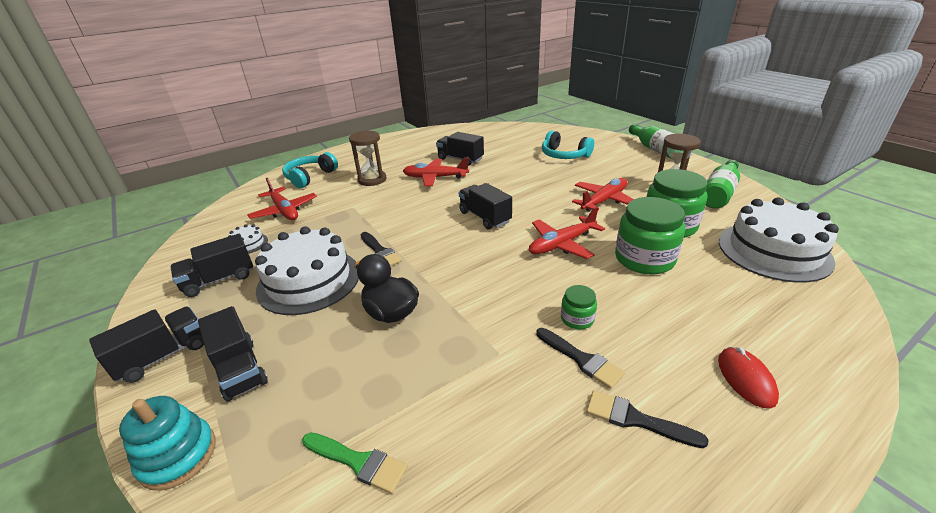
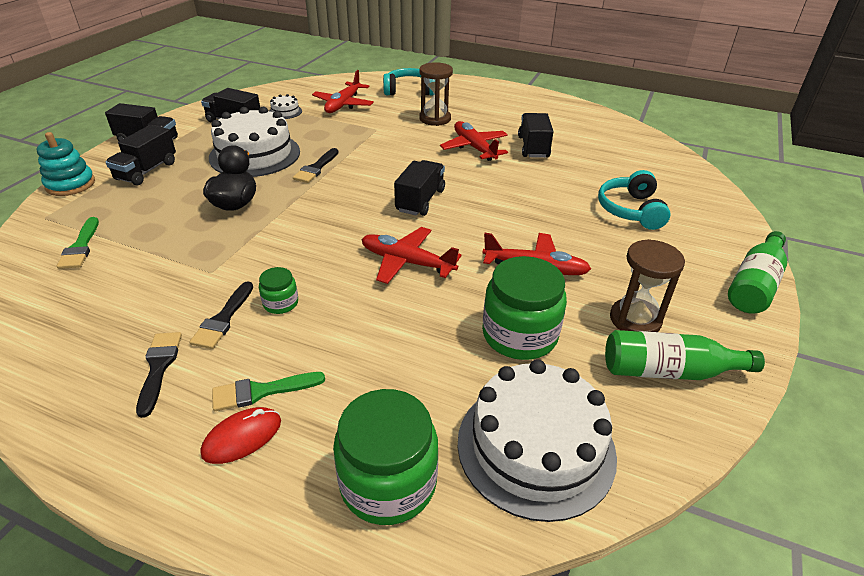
camera: 55 degrees right, 5 degrees up
(644, 259) = (422, 327): green jar -> green jar (388, 482)
(691, 355) = (261, 391): none -> green brush

